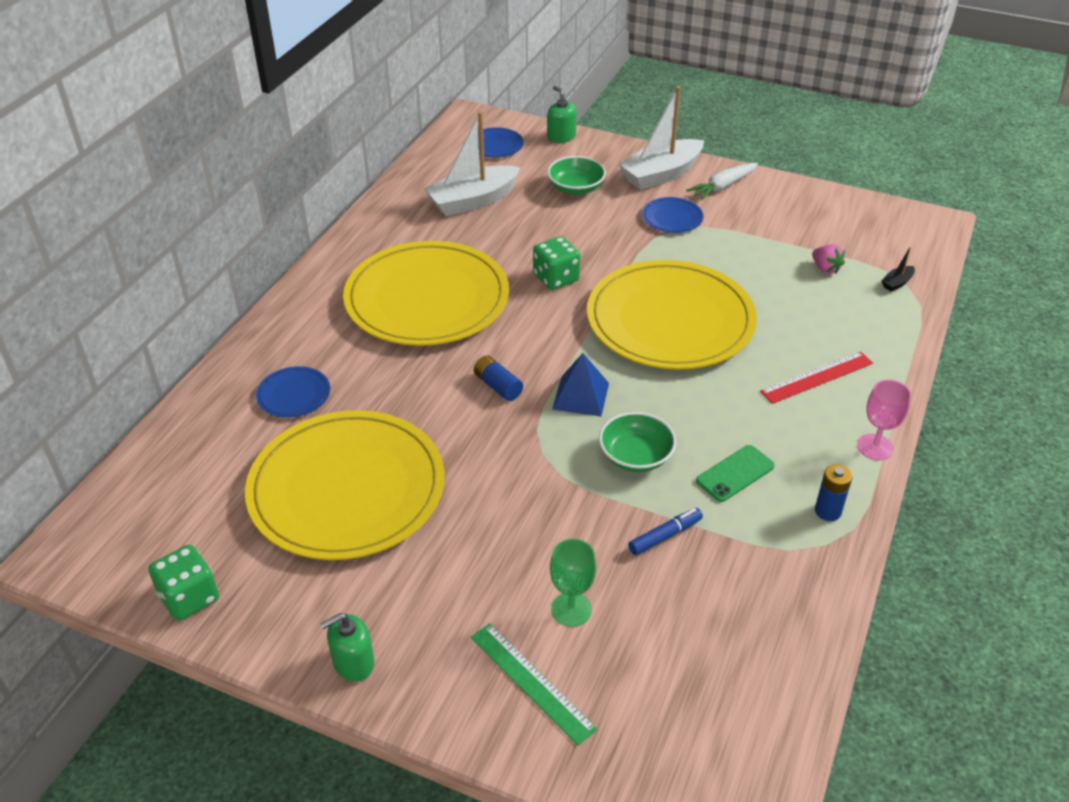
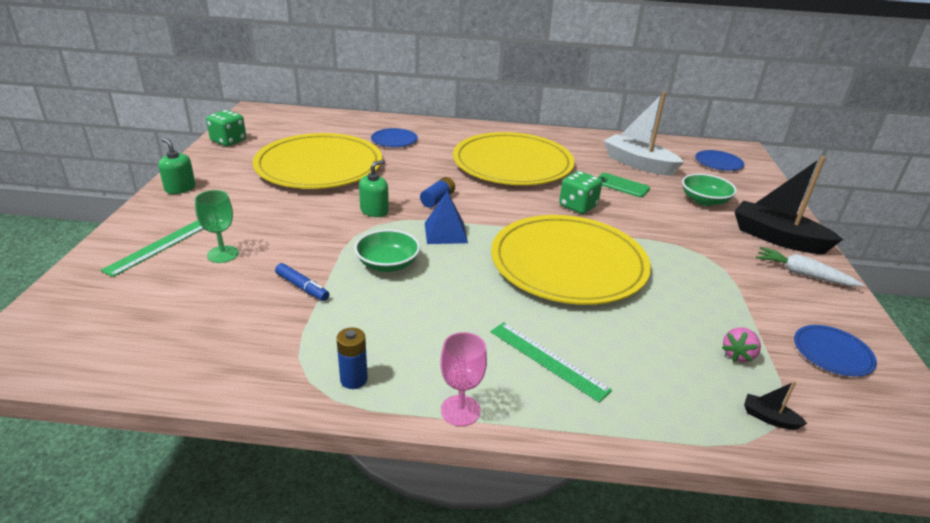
camera: 70 degrees right, 10 degrees down
(561, 137) = (768, 186): green soap dispenser -> green soap dispenser (374, 211)
(661, 174) = (777, 238): white boat -> black boat
(672, 218) = (717, 250): blue plate -> blue plate (832, 353)
(735, 473) = (386, 317): green phone -> green phone (621, 185)
(817, 377) = (548, 360): red ruler -> green ruler

